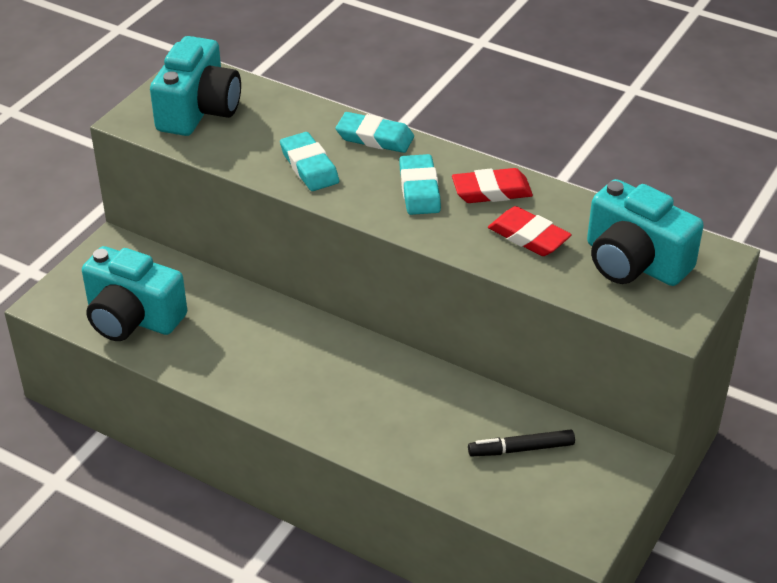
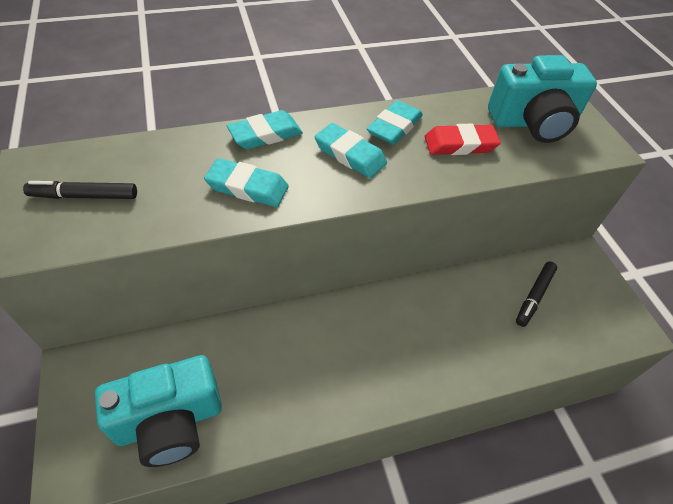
camera: 50 degrees left, 10 degrees up
(198, 110) = (84, 196): turquoise camera -> black marker
(491, 191) = (394, 127): red eraser -> turquoise eraser

